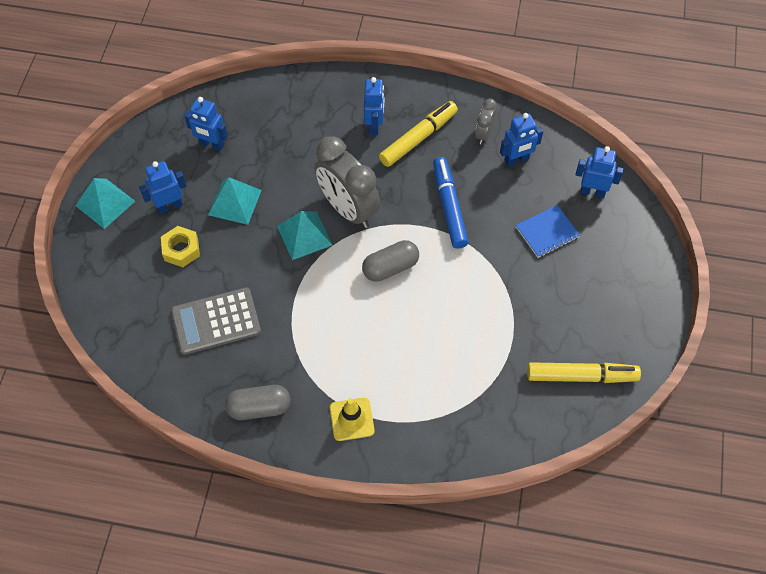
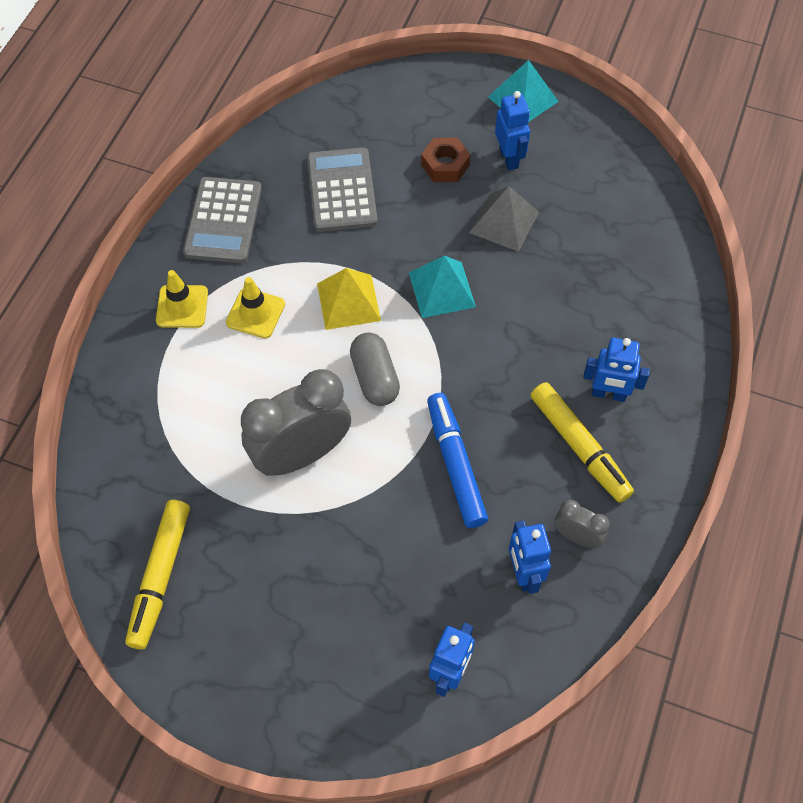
camera: 100 degrees right, 0 degrees up
(181, 250) = (445, 165): yellow nut -> brown nut
(211, 144) = (596, 206): blue robot -> none
(235, 202) = (504, 222): turquoise pyramid -> grey pyramid
(259, 407) = (223, 221): grey capsule -> grey calculator
(326, 297) = (348, 301): none -> yellow pyramid
(348, 209) = (473, 343): grey clock -> grey clock (301, 454)
(348, 361) = (255, 313): none -> yellow traffic cone
(449, 207) = (455, 465): blue marker -> blue marker turned 105 degrees counterclockwise
(547, 232) = (390, 587): blue notebook -> none

